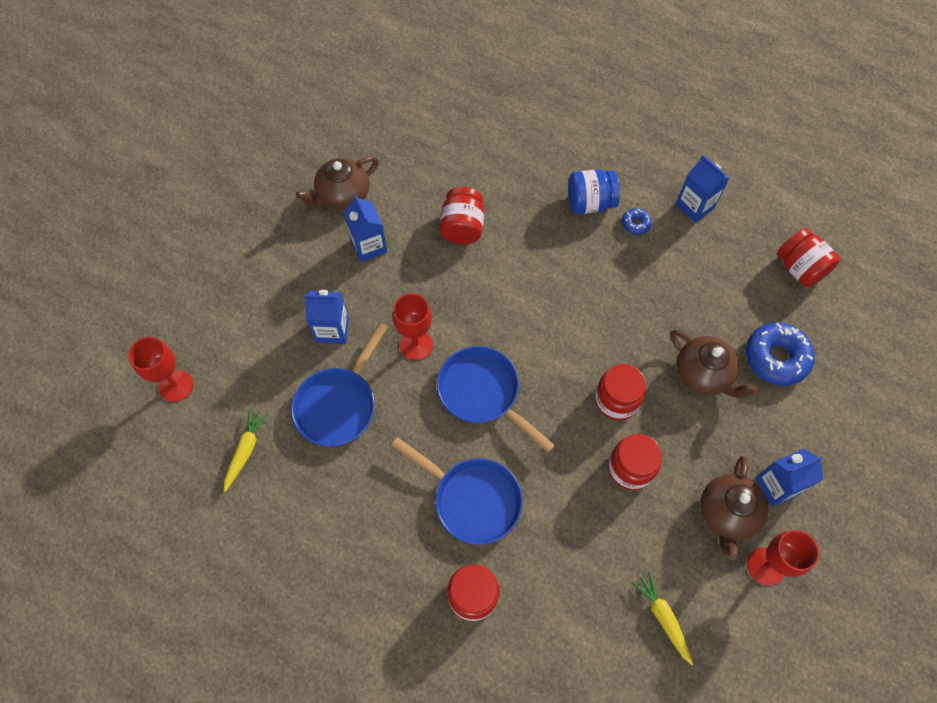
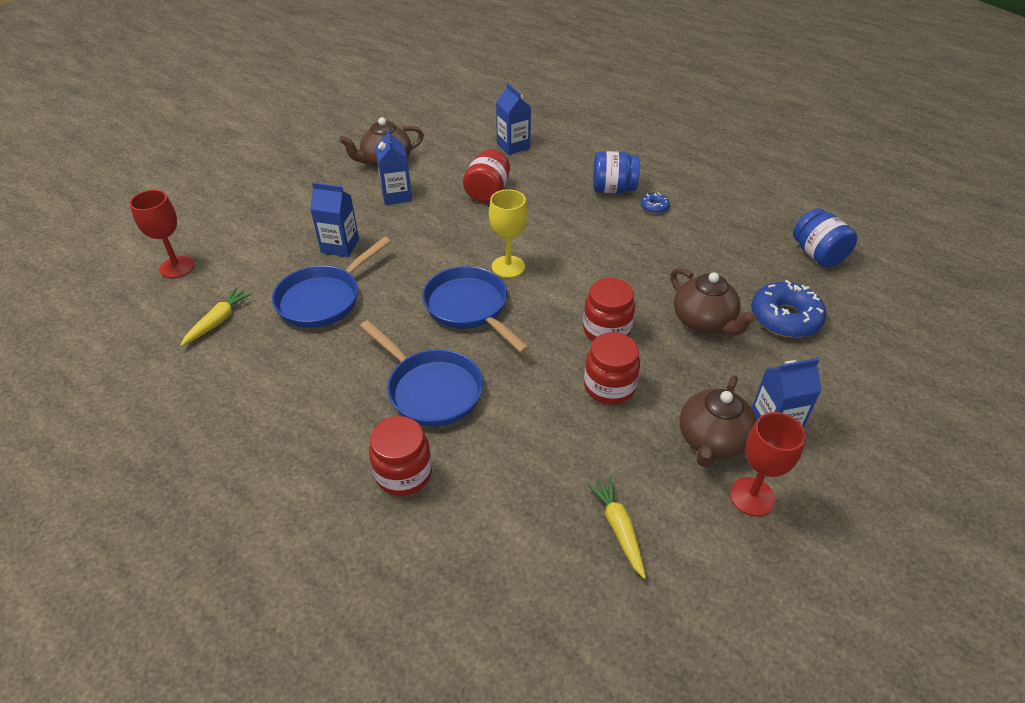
camera: 10 degrees right, 20 degrees down
(416, 345) = (415, 265): red goblet -> none
(507, 332) = (508, 267): none -> yellow goblet
(695, 206) = (715, 201): blue carton -> blue carton (513, 146)
(800, 268) = (817, 255): red jar -> blue jar

